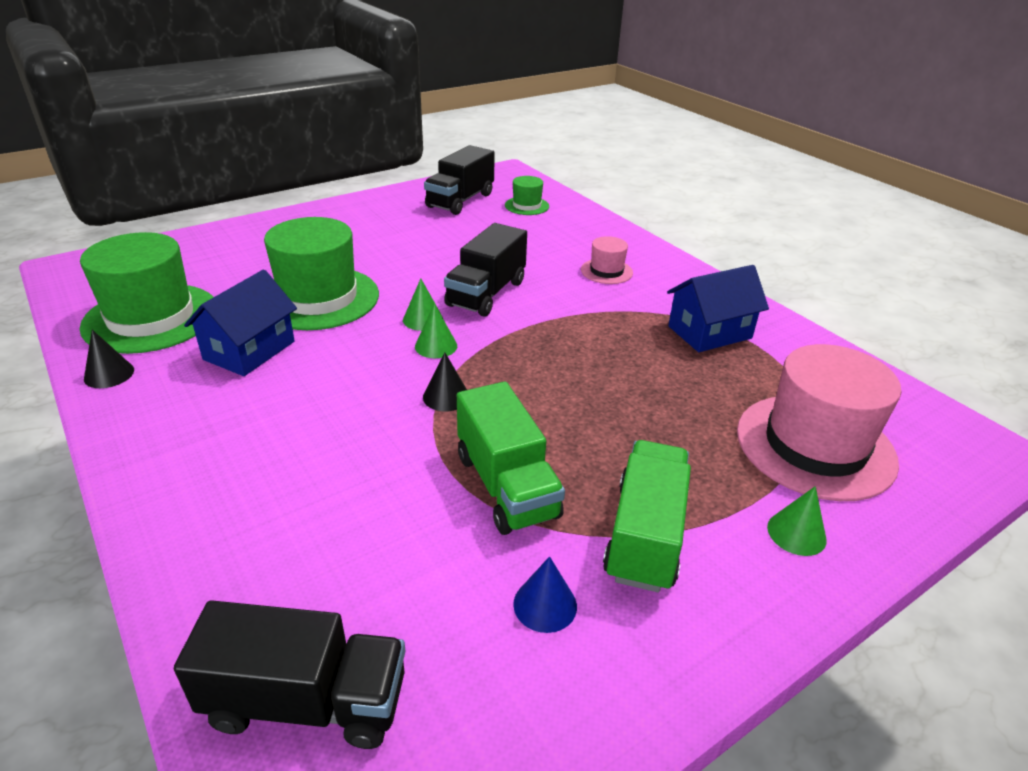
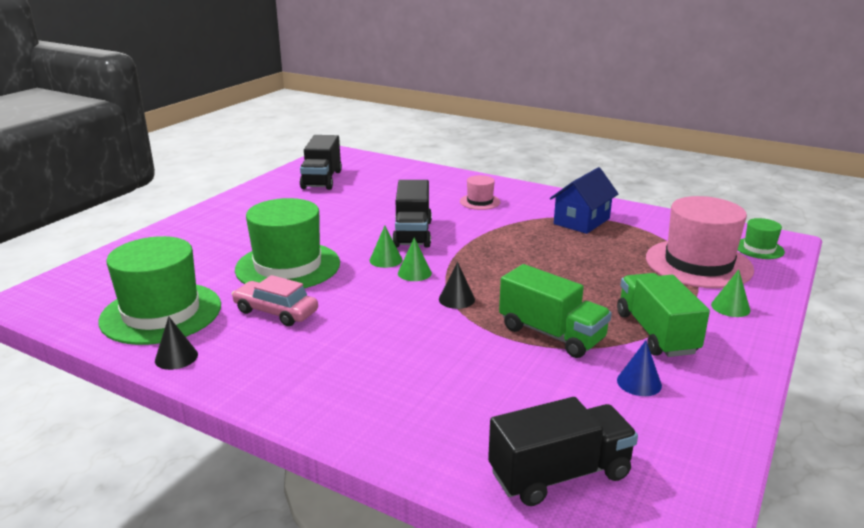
camera: 25 degrees left, 10 degrees down
(249, 350) = (276, 312): blue house -> pink car
(527, 206) = (377, 173): green hat -> green hat (759, 248)

